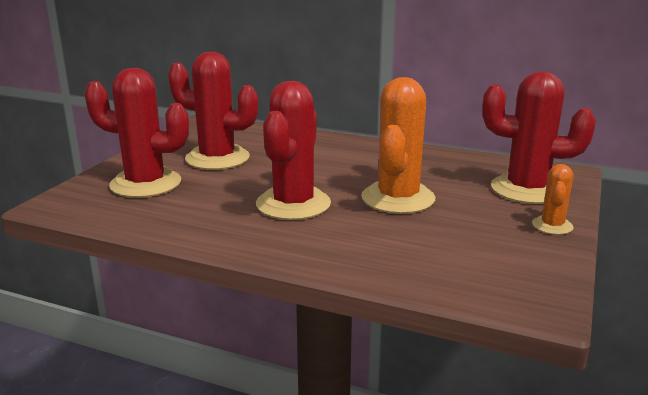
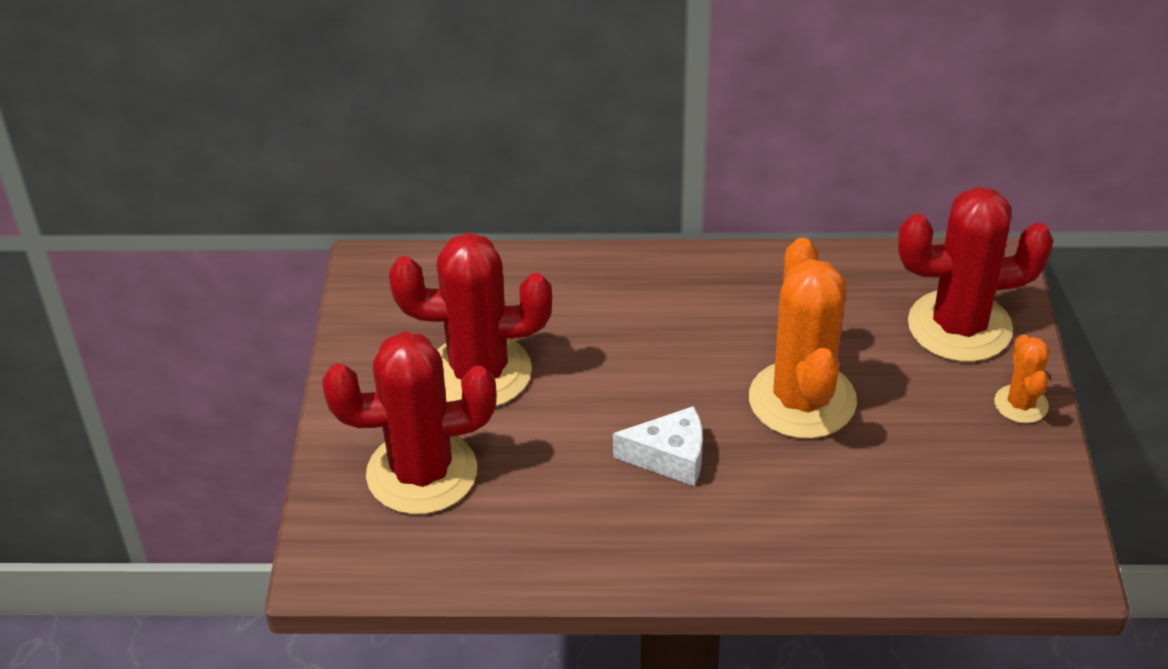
camera: 20 degrees left, 20 degrees up
(293, 204) = (670, 457): red cactus -> white cheese

